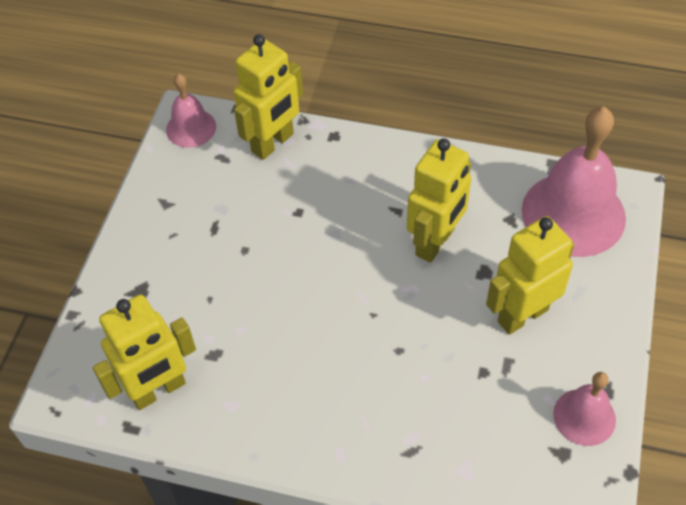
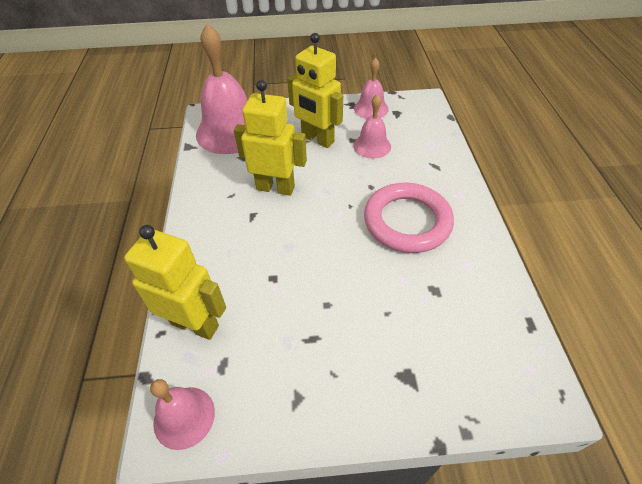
camera: 110 degrees left, 5 degrees down
(158, 390) = (488, 317): yellow robot -> none
(320, 367) = (407, 221): none -> pink ring
(484, 382) = (372, 146): none -> pink bell

